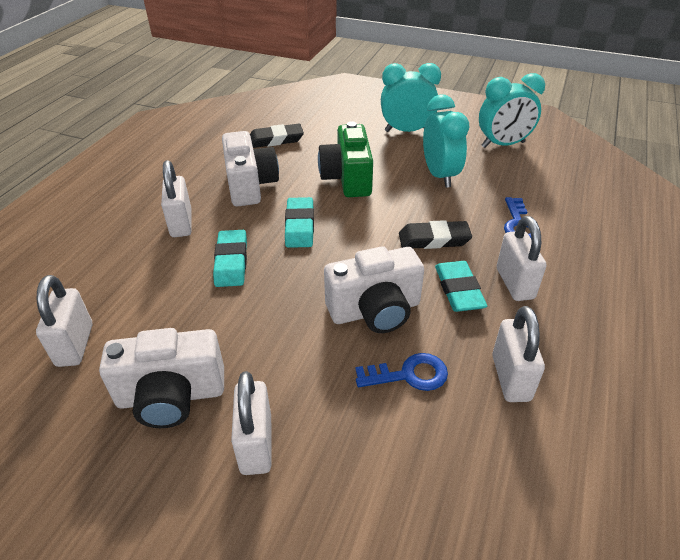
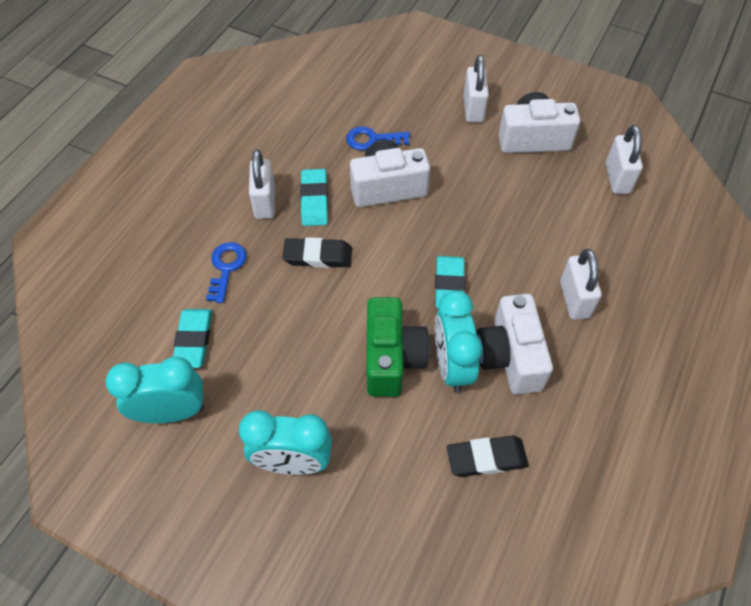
camera: 175 degrees left, 15 degrees up
(231, 261) = (512, 246): turquoise eraser -> turquoise eraser (193, 340)
(440, 175) = (279, 354): turquoise clock -> turquoise clock (452, 366)
(510, 378) = (304, 133): white padlock -> none

